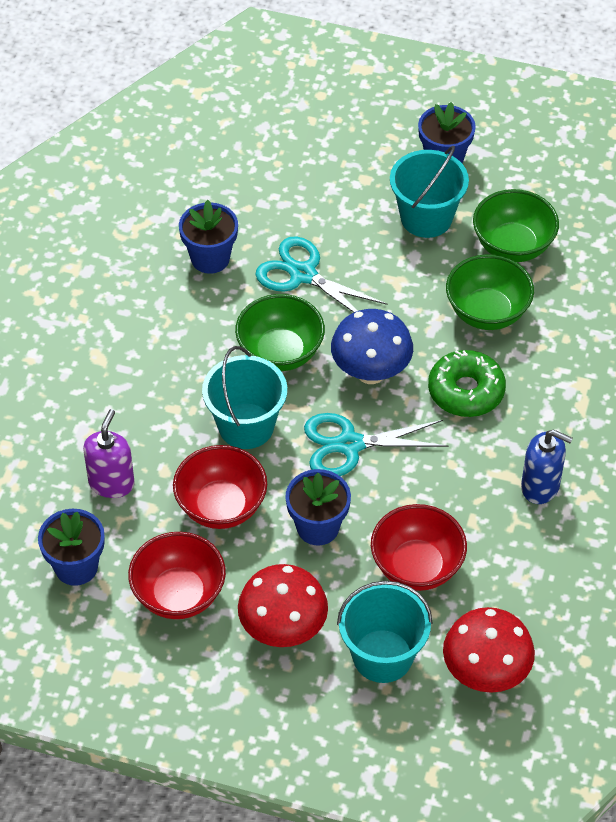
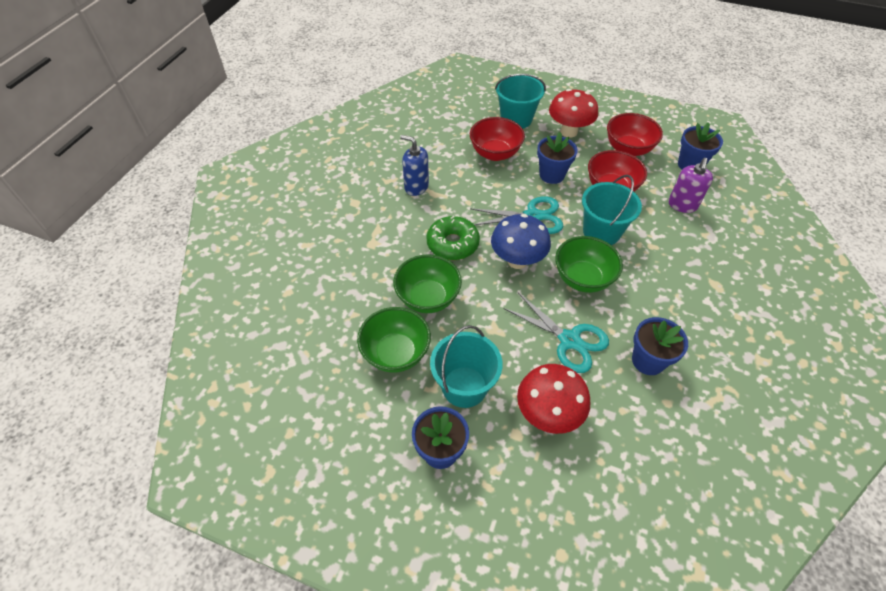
camera: 175 degrees left, 0 degrees up
(485, 674) = (464, 110): red mushroom -> red mushroom (548, 414)

